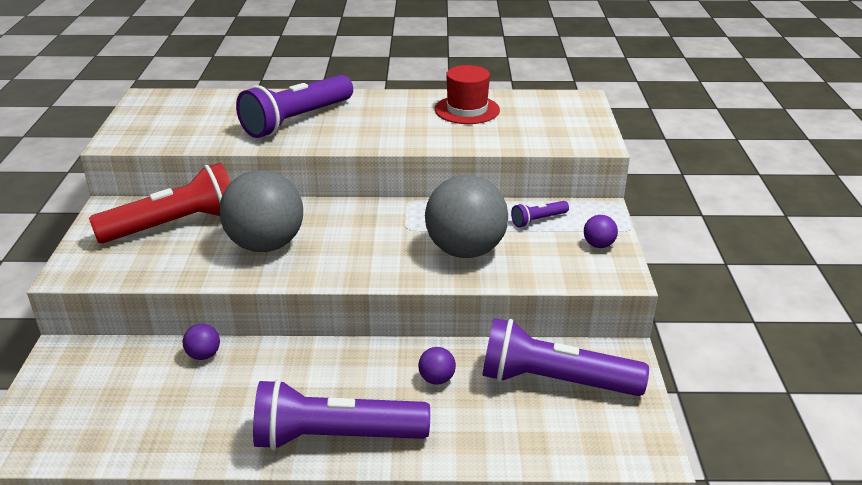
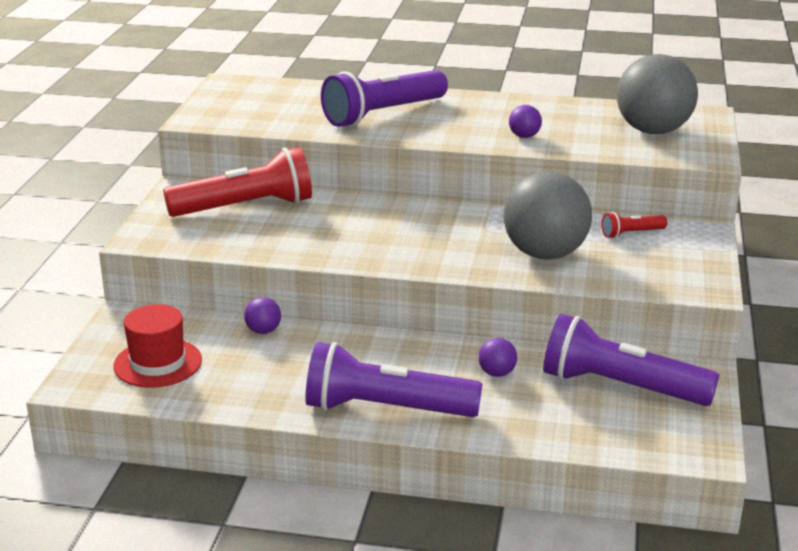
camera: 10 degrees right, 5 degrees down
(266, 245) = (337, 232): grey ball -> grey ball (653, 131)
(467, 110) = (570, 116): red hat -> red hat (158, 363)
(538, 220) = (631, 233): purple flashlight -> red flashlight
(598, 245) = (692, 261): purple ball -> purple ball (524, 136)

